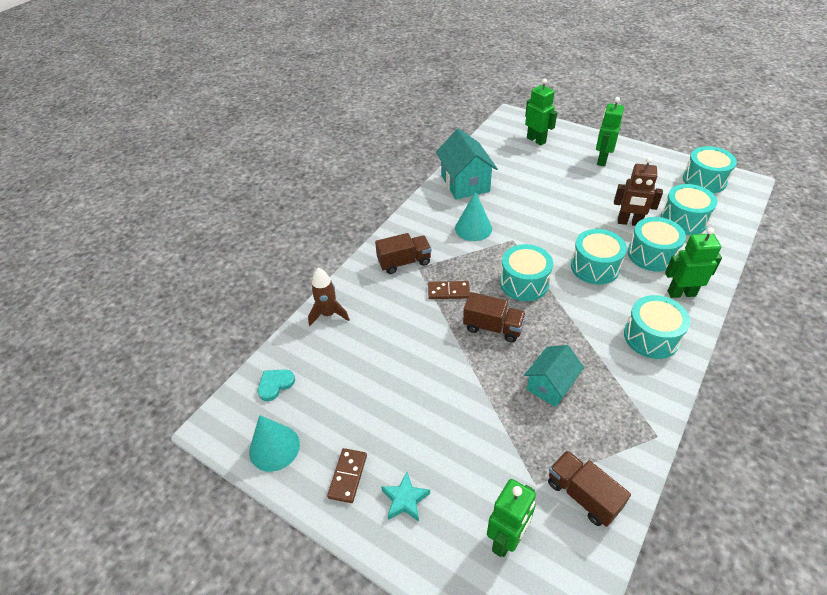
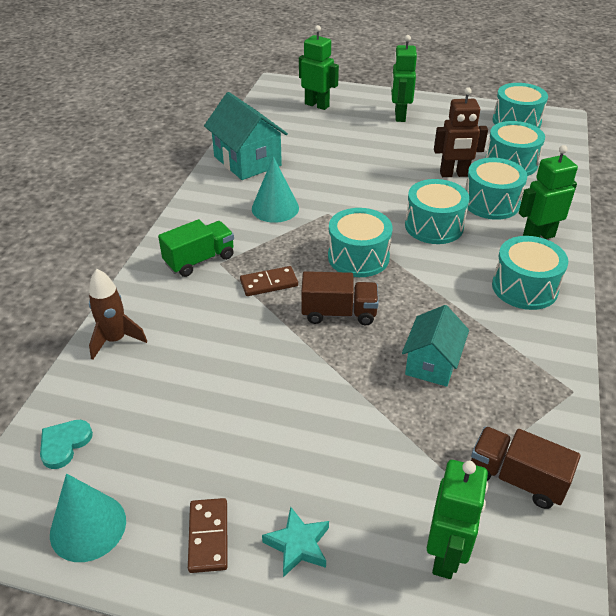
camera: 20 degrees left, 5 degrees down
(404, 262) = (199, 260): brown truck -> green truck

